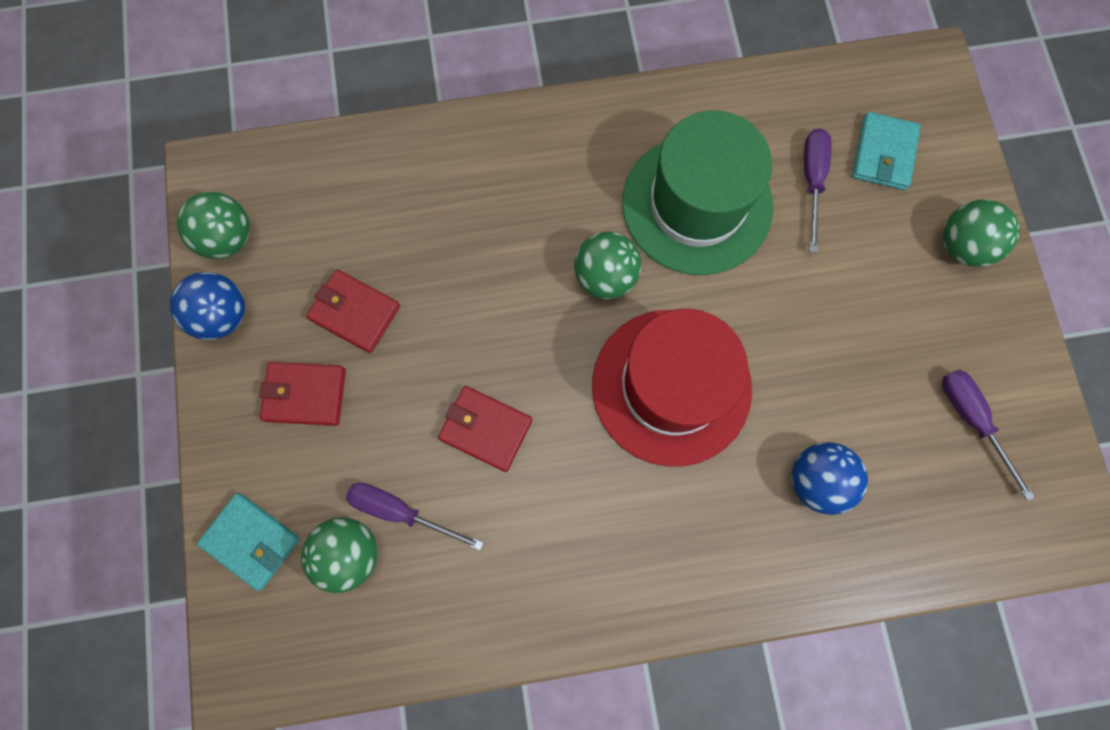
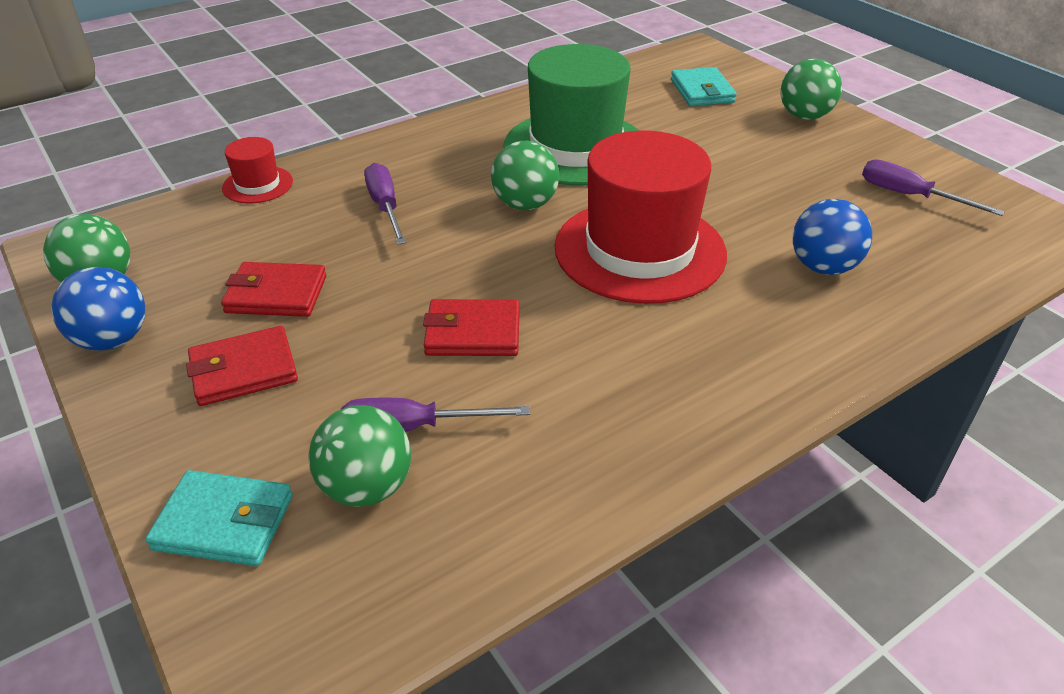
camera: 25 degrees left, 35 degrees down
(386, 144) = (257, 185): none -> red hat
(812, 181) = (660, 115): purple screwdriver -> purple screwdriver (385, 207)

